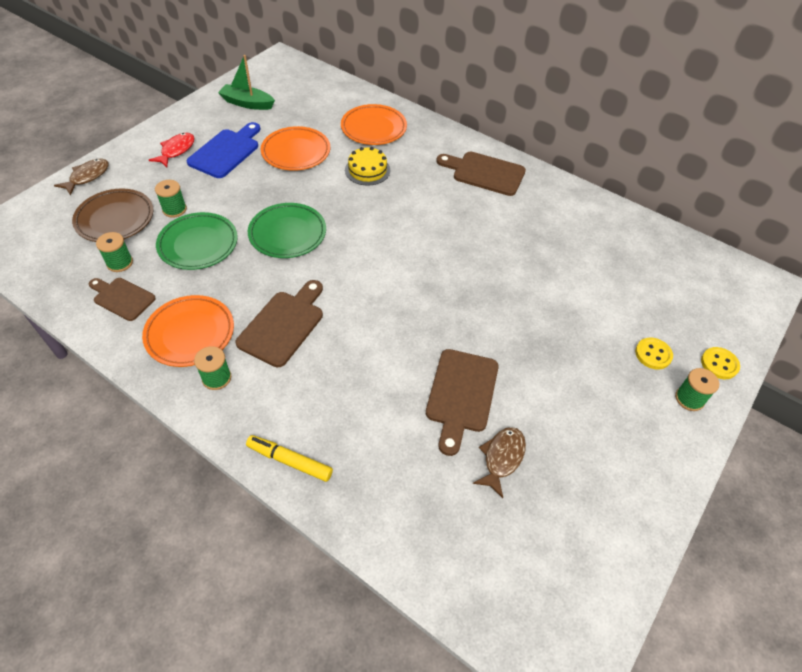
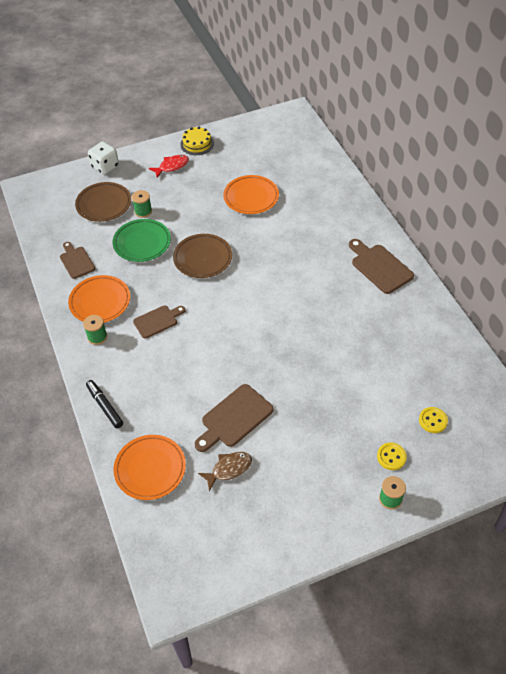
camera: 35 degrees right, 0 degrees up
(87, 177) = (105, 167): brown fish -> white dice
(120, 263) = (89, 237): green spool -> none
(226, 151) = (203, 179): blue cutting board -> none
(247, 103) = (244, 144): green boat -> none
(283, 325) = (157, 321): brown cutting board -> brown cutting board, size x0.67
(287, 234) = (203, 258): green plate -> brown plate
(290, 461) = (105, 406): yellow marker -> black marker
(367, 170) = (292, 231): yellow cake -> yellow cake (197, 144)
(373, 128) = (322, 198): orange plate -> orange plate (150, 469)
(719, 364) = (436, 488): yellow button -> yellow button (433, 420)

